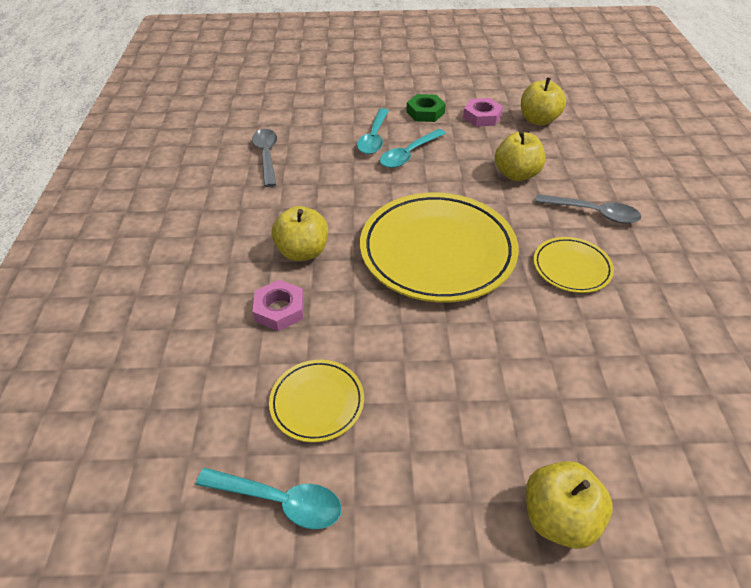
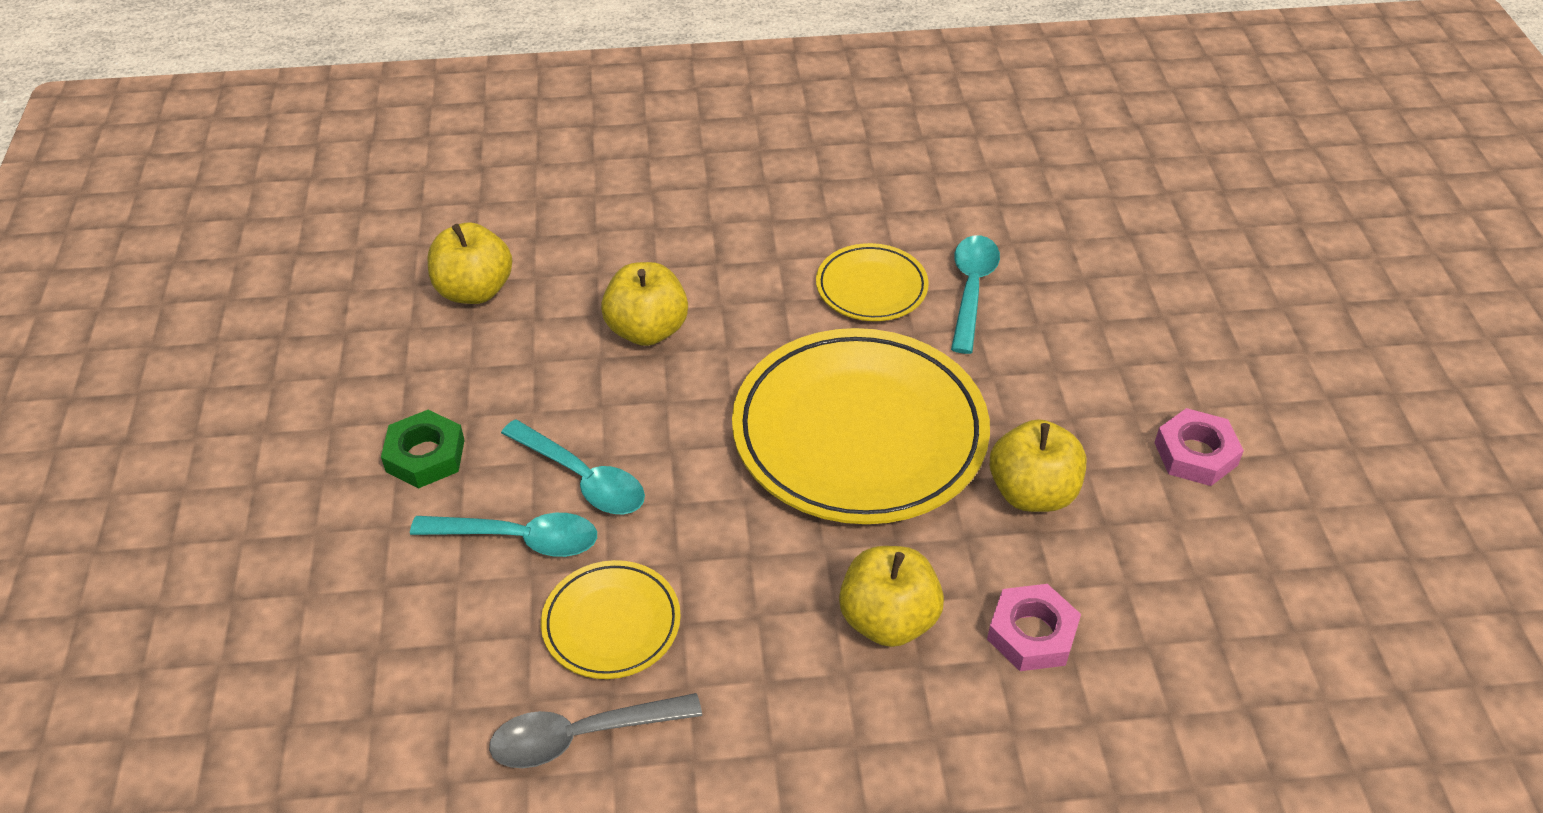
camera: 95 degrees left, 0 degrees up
(279, 500) = (1340, 582): turquoise spoon -> turquoise spoon (971, 290)
(317, 402) = (1188, 560): yellow plate -> yellow plate (611, 624)
(482, 116) = (453, 368): pink nut -> pink nut (1195, 454)
(558, 517) = (1253, 334): yellow apple -> yellow apple (1032, 493)
(593, 213) = (746, 253): grey spoon -> none

